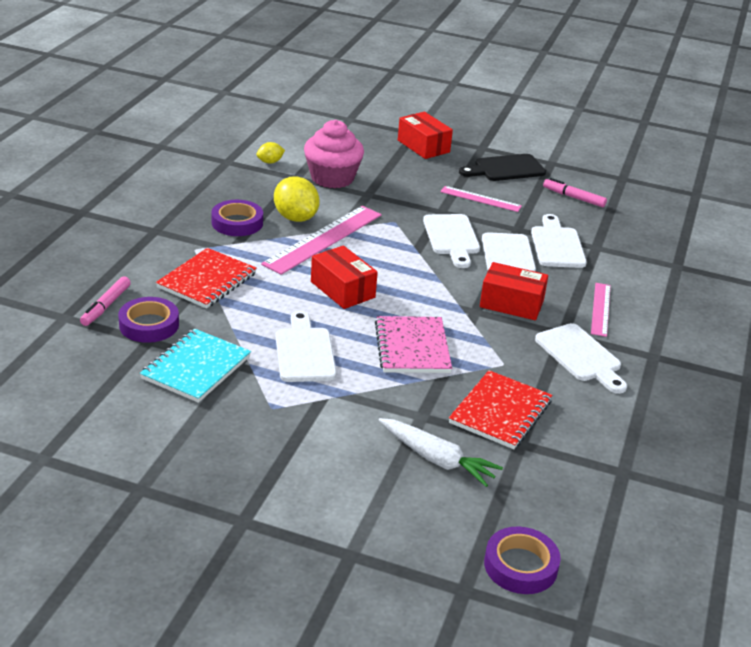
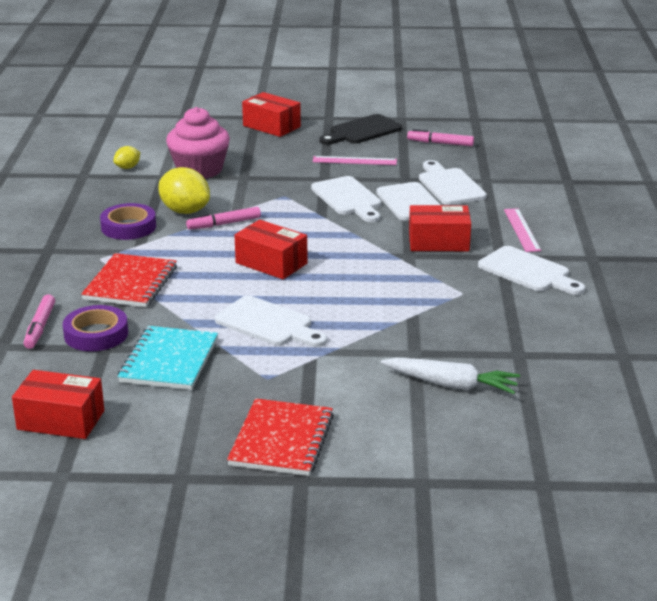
camera: 15 degrees left, 5 degrees down
(71, 403) = (61, 420): none -> red box
(304, 352) = (268, 324): white cutting board -> white cutting board turned 150 degrees clockwise
(323, 239) = (224, 224): pink ruler -> pink marker
(412, 347) = (369, 298): pink notebook -> none
(500, 412) = (484, 333): red notebook -> red notebook (281, 440)
(520, 565) = (580, 452): purple tape -> none

